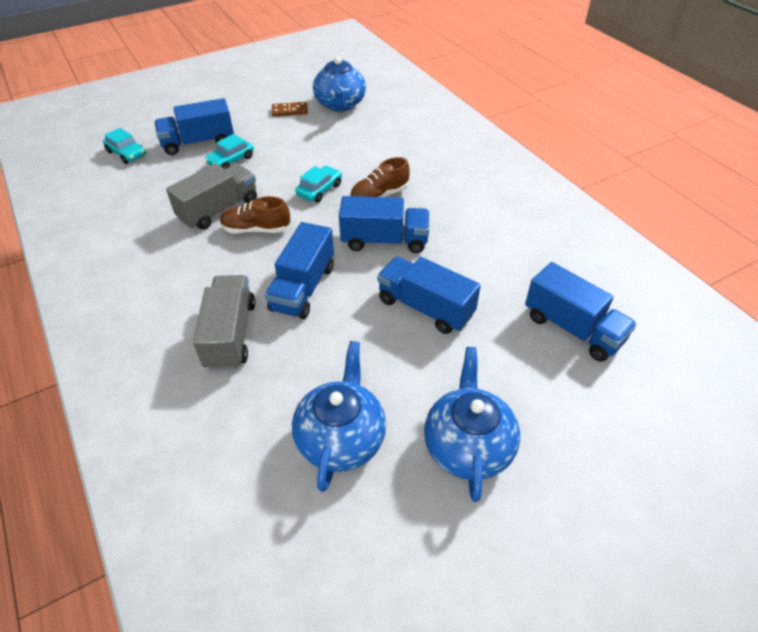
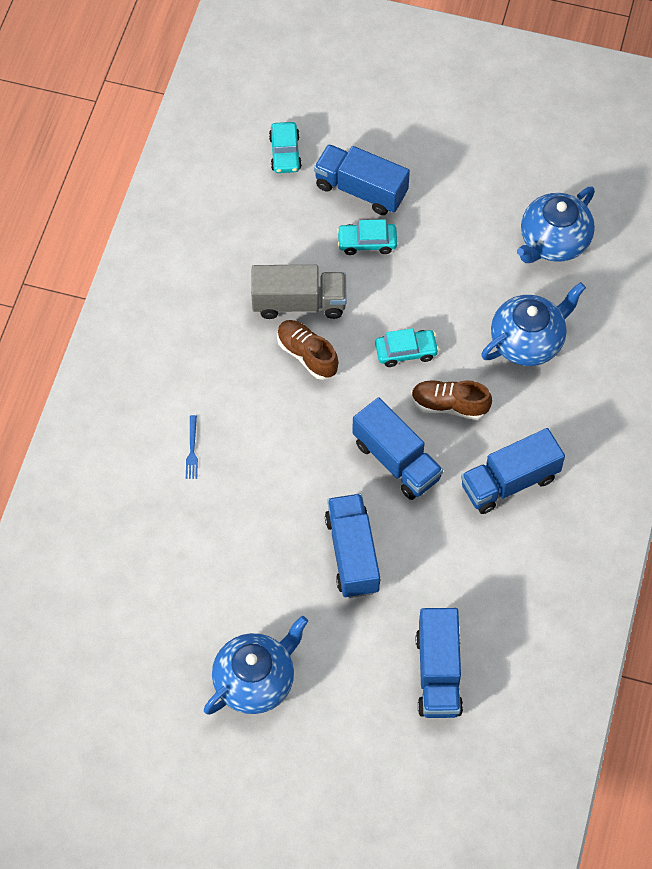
camera: 45 degrees right, 15 degrees up
(230, 334) = (192, 450): grey truck -> blue fork
(290, 111) = (492, 209): brown domino -> none
(303, 288) = (283, 452): blue truck -> blue truck (509, 482)
(341, 438) = (184, 600): blue teapot -> blue teapot (528, 341)

